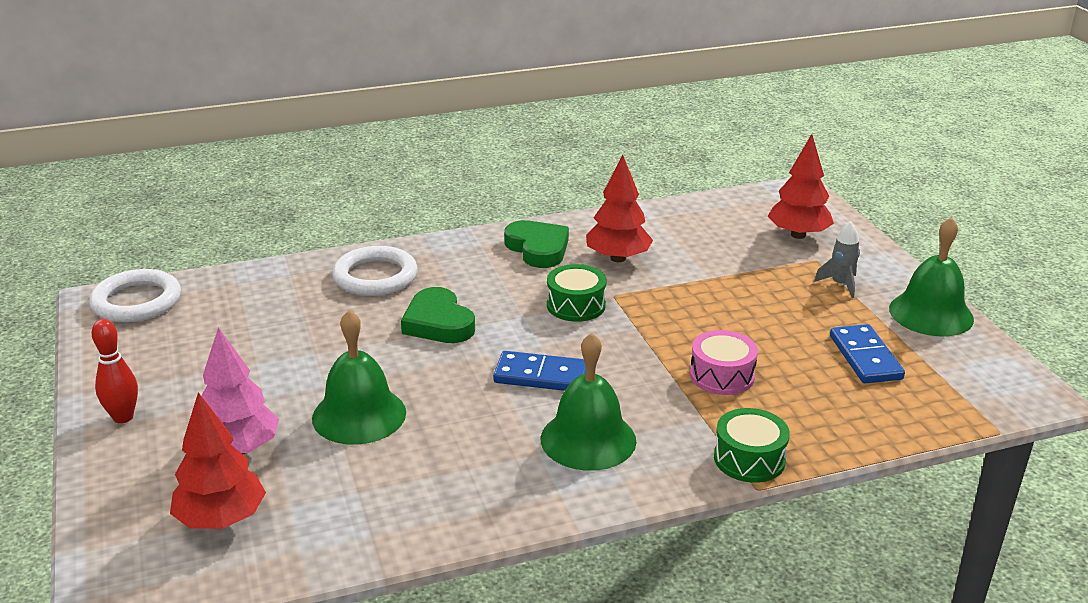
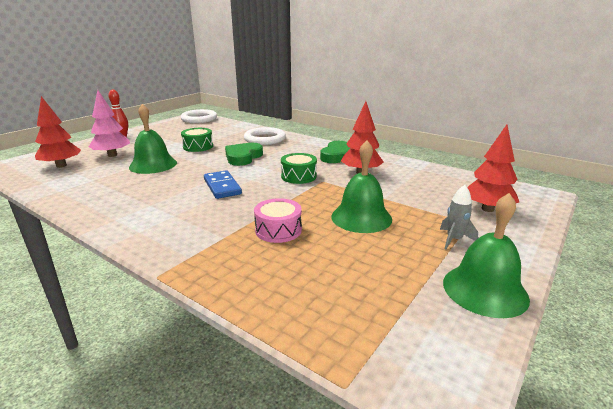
camera: 55 degrees right, 5 degrees down
(588, 439) = (172, 212): green bell -> green bell (361, 217)
(749, 459) = (190, 264): green drum -> green drum (198, 146)
(865, 357) = (371, 276): blue domino -> none

